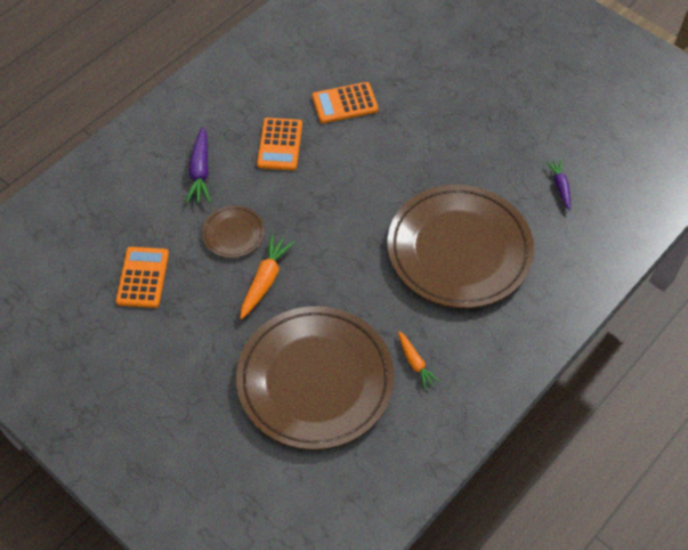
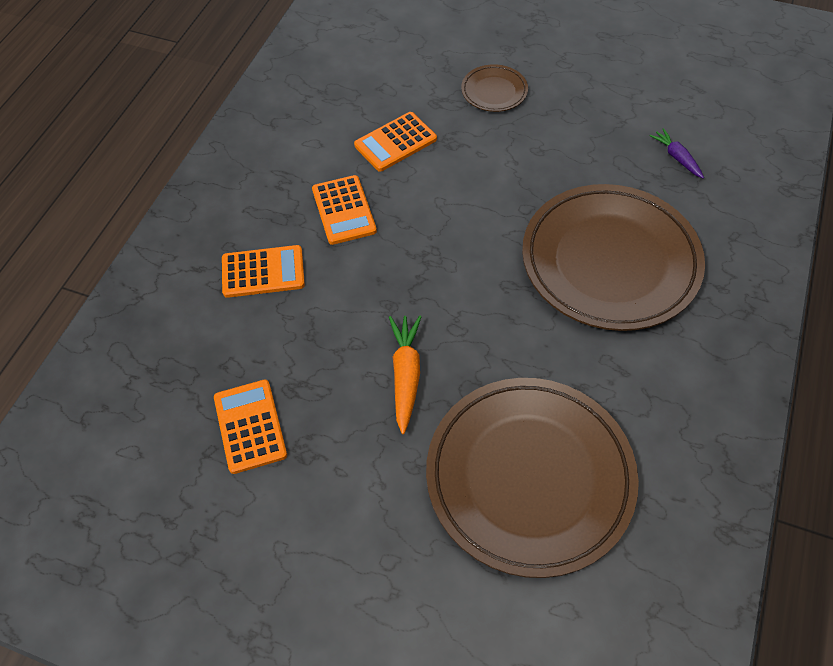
camera: 20 degrees left, 0 degrees up
(200, 172) = (263, 272): purple carrot -> orange calculator
(233, 234) = (339, 332): brown plate -> brown plate (494, 91)
(415, 363) = (634, 410): orange carrot -> none

